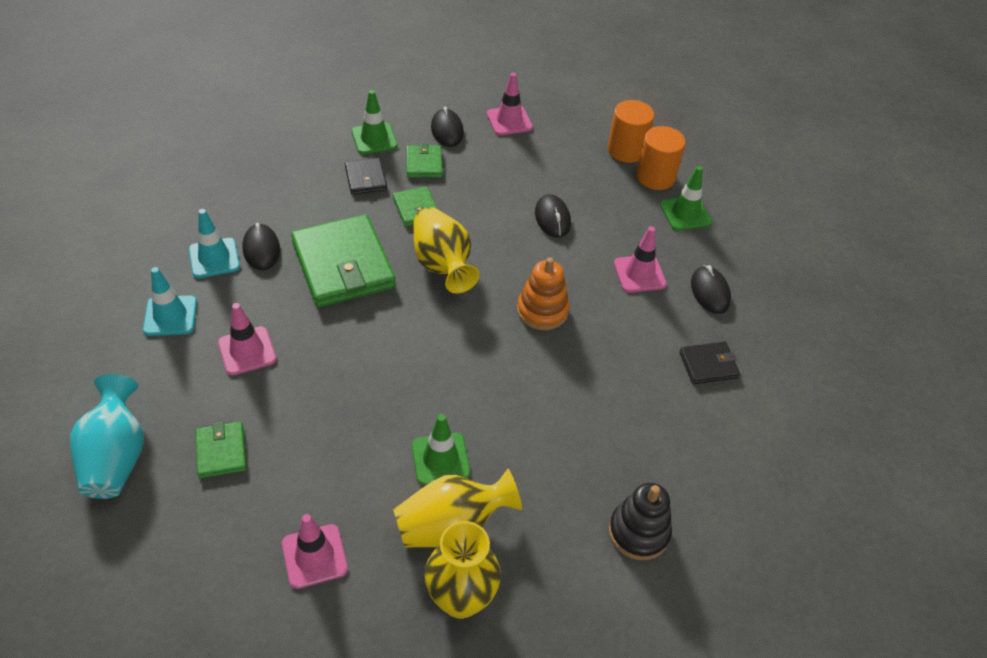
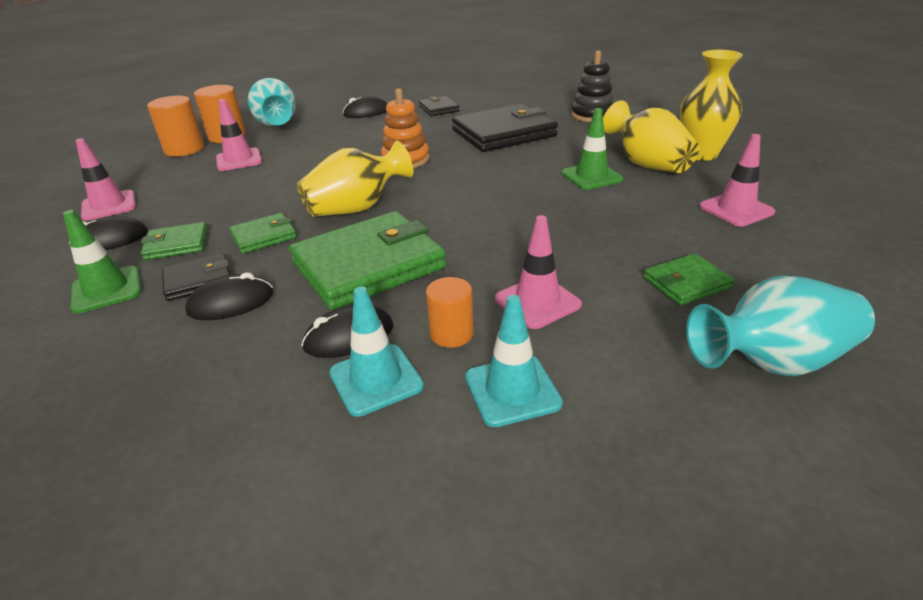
camera: 95 degrees left, 15 degrees down
(237, 298) = (451, 334): none -> orange cylinder
(552, 218) = (282, 168): black mouse -> black mouse (231, 303)
(596, 413) = (503, 133): none -> black wallet
(639, 274) = (351, 132): pink traffic cone -> pink traffic cone (239, 160)
(685, 213) = (277, 124): green traffic cone -> turquoise vase

